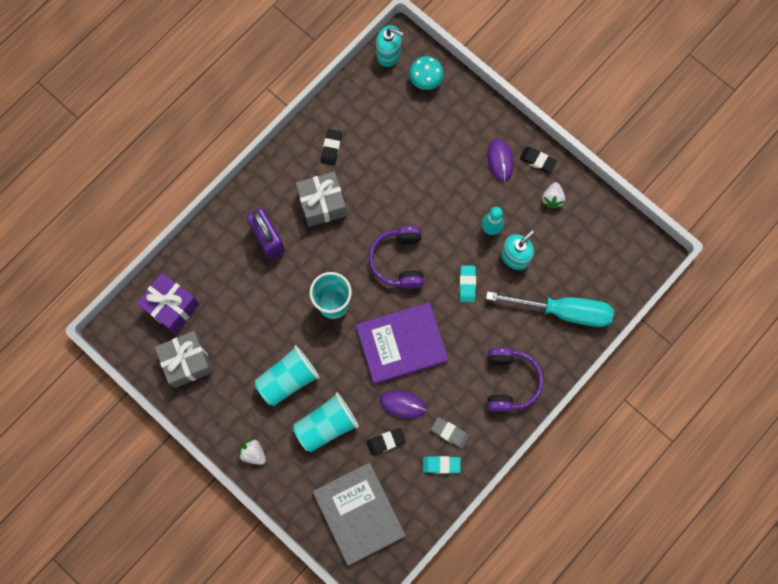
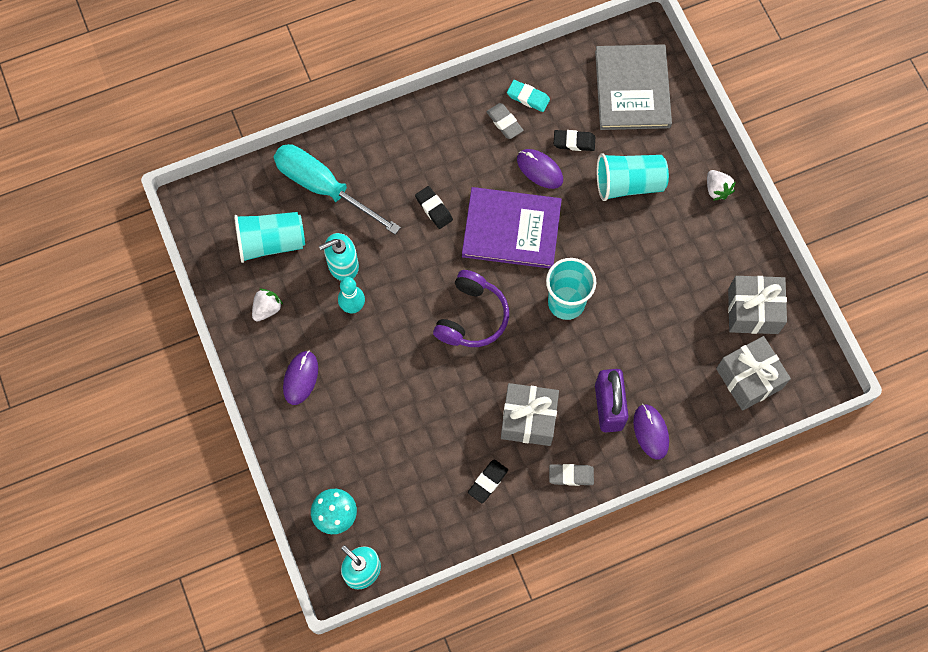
camera: 155 degrees left, 5 degrees down
(172, 306) = (748, 378): purple gift -> grey gift
(229, 234) = (650, 432): none -> purple mouse
(274, 178) = (571, 475): none -> grey eraser
(288, 379) = (650, 246): turquoise cup -> turquoise cup (271, 242)
(467, 284) = (410, 259): turquoise eraser -> none
(510, 381) = (417, 144): purple headphones -> none
(537, 161) = (259, 358): black eraser -> black eraser (434, 209)

